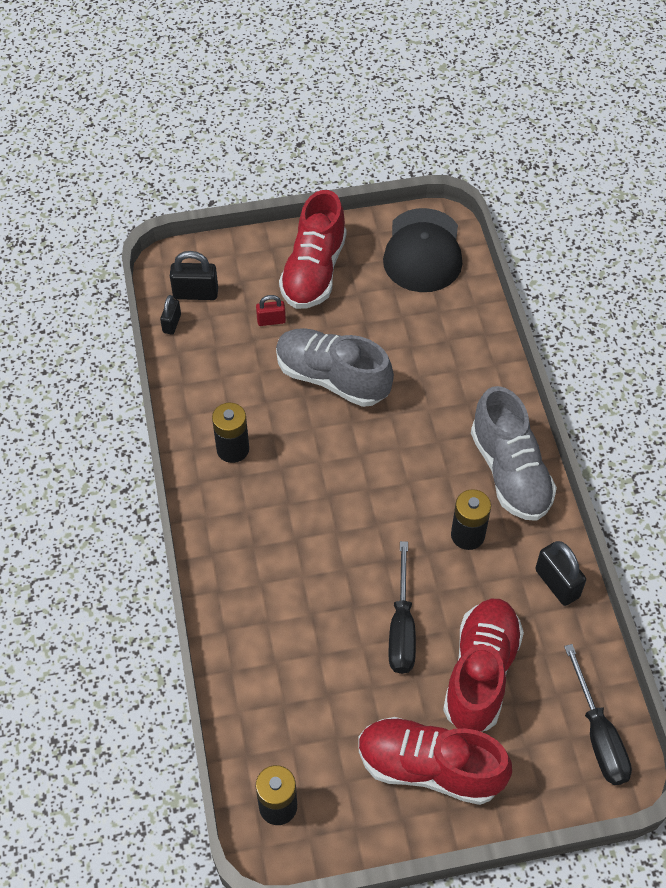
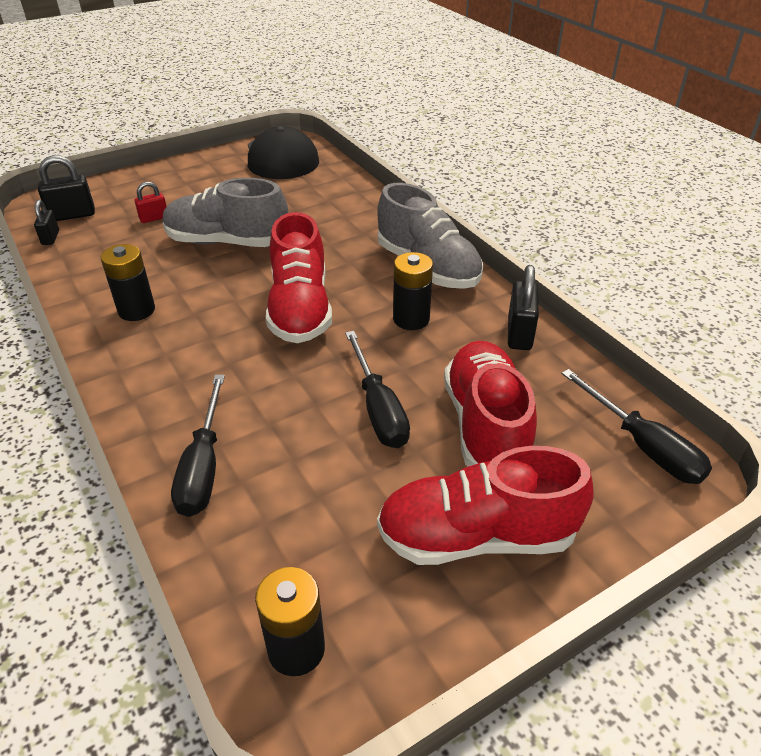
camera: 20 degrees left, 15 degrees down
(252, 639) = (203, 466): none -> black screwdriver
(314, 271) = (186, 183): red shoe -> red shoe (300, 309)
(557, 583) = (519, 334): black padlock -> black padlock turned 60 degrees clockwise

